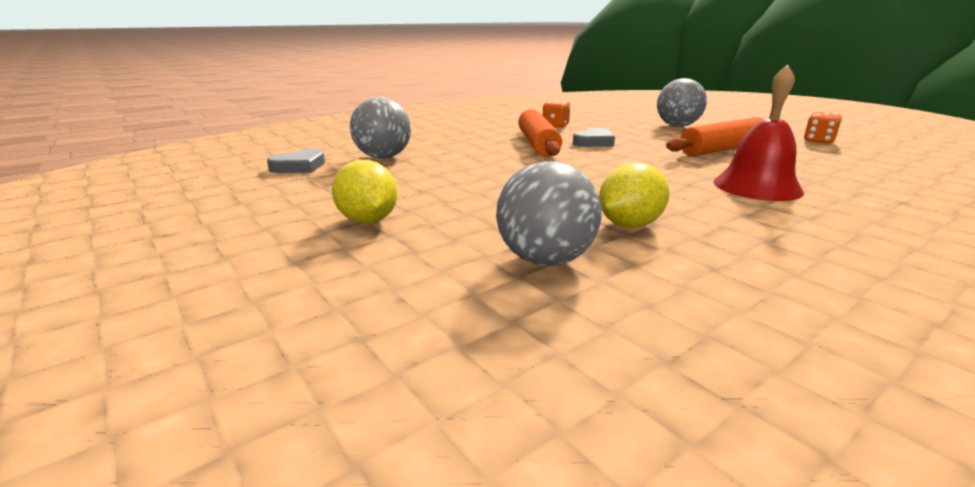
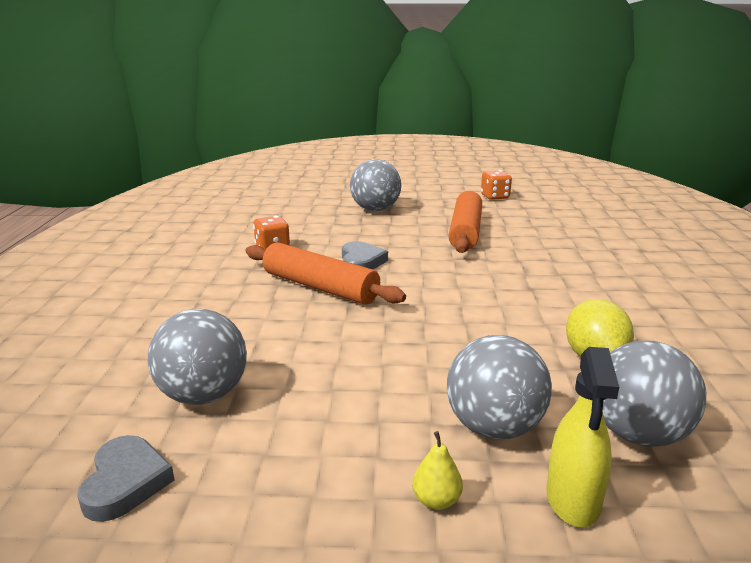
camera: 50 degrees left, 0 degrees up
(368, 220) = (436, 500): yellow lemon -> yellow pear
(423, 254) = (573, 500): none -> yellow spray bottle
(467, 217) = (494, 427): none -> grey ball
(757, 186) = (564, 270): red bell -> none

